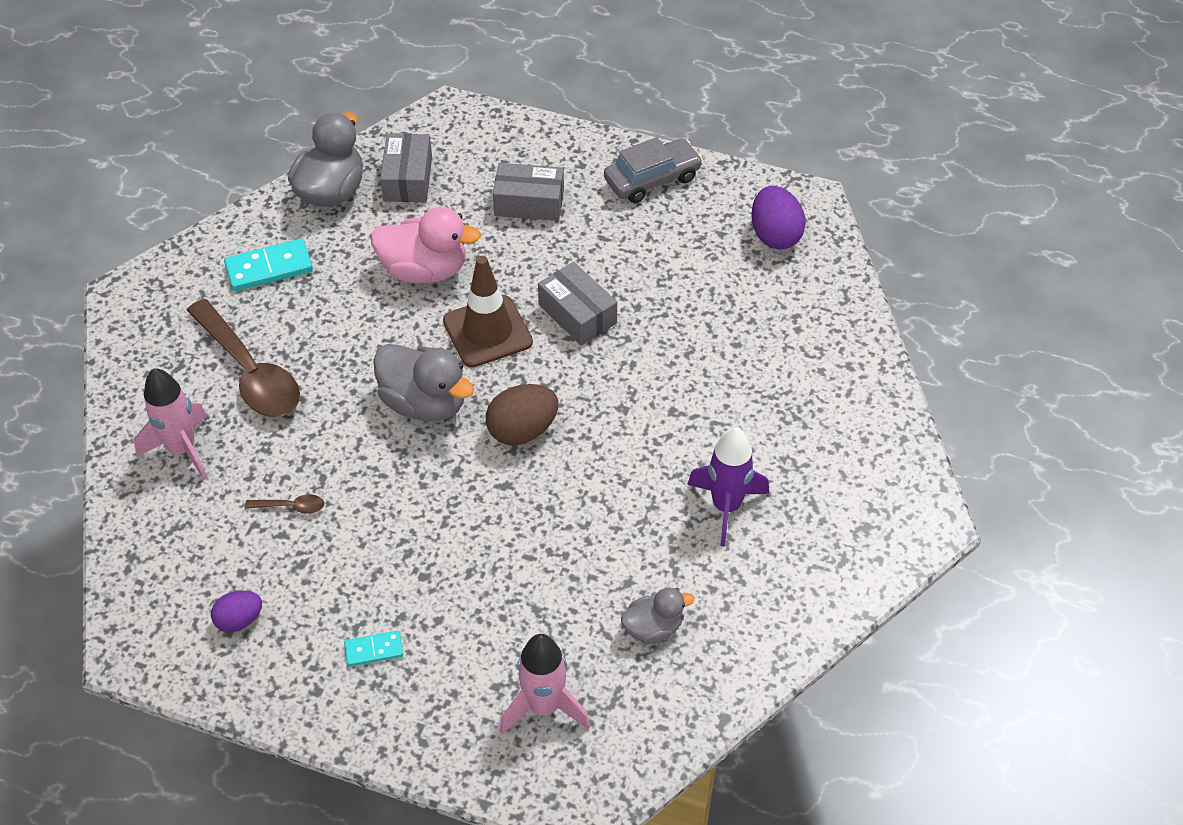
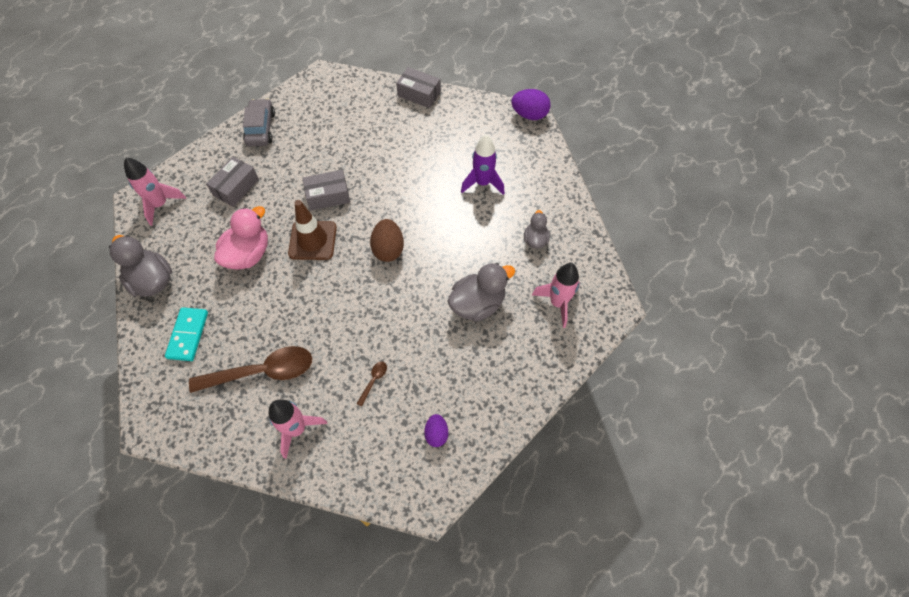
camera: 65 degrees left, 10 degrees up
(374, 650) = (489, 369): turquoise domino -> none
(408, 179) = (173, 238): grey box -> grey box (419, 94)
(424, 403) = (342, 288): grey duck -> grey duck (477, 304)
(453, 139) = (160, 205): none -> pink rocket
(775, 235) = (334, 96): purple egg -> purple egg (529, 115)

